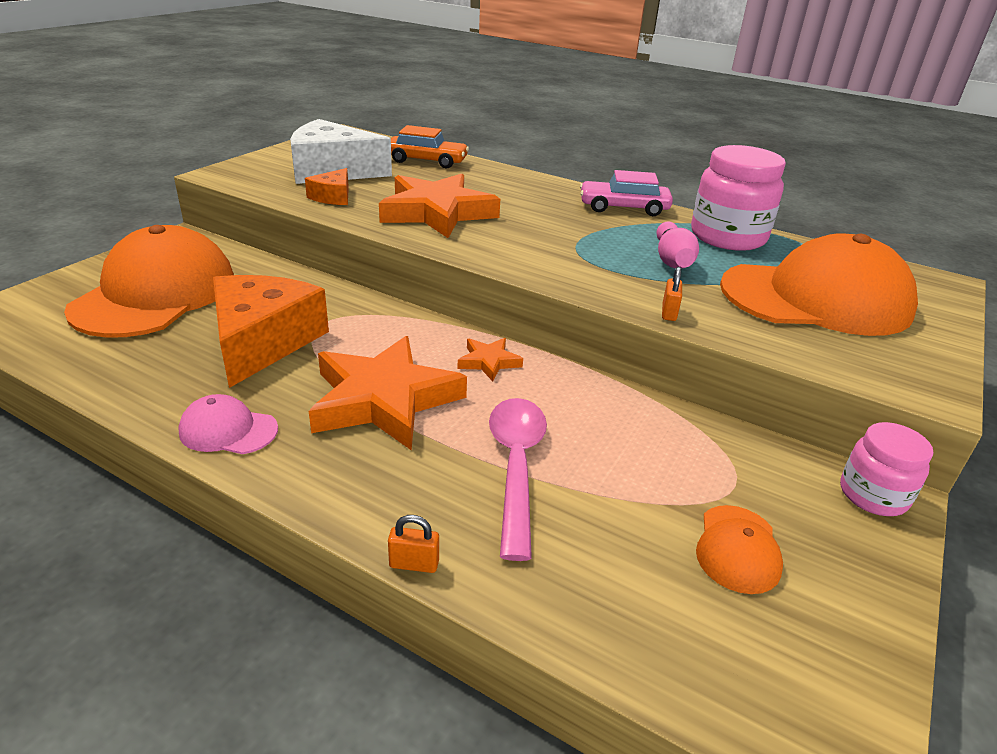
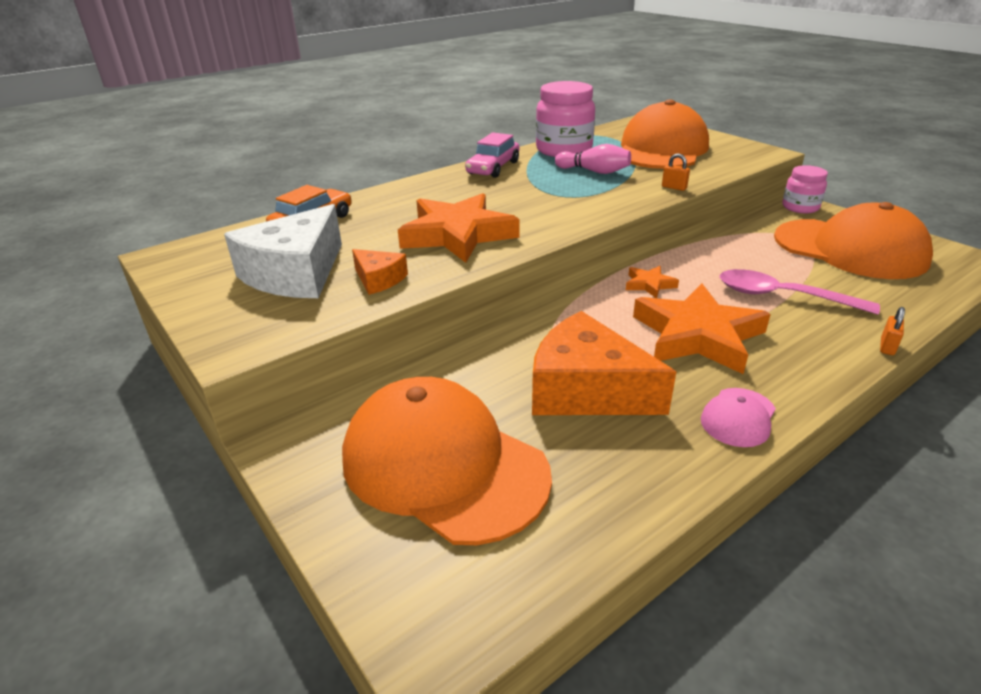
camera: 65 degrees left, 0 degrees up
(737, 549) = (850, 249): orange cap -> orange cap, size x2.31

